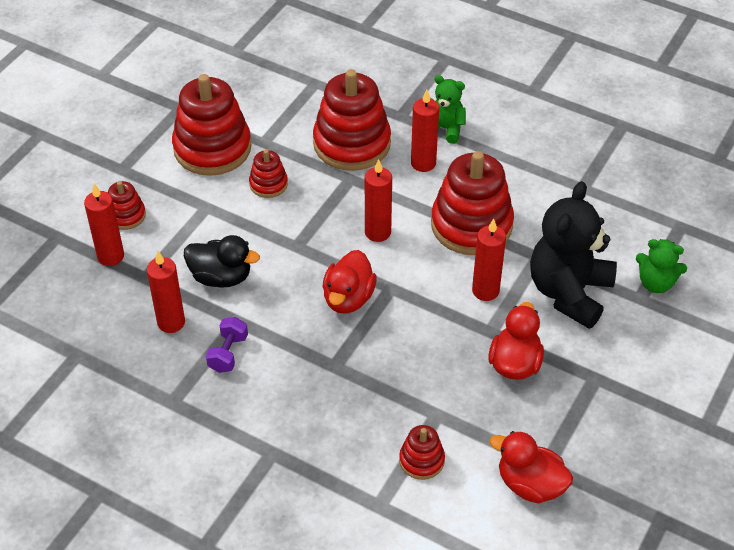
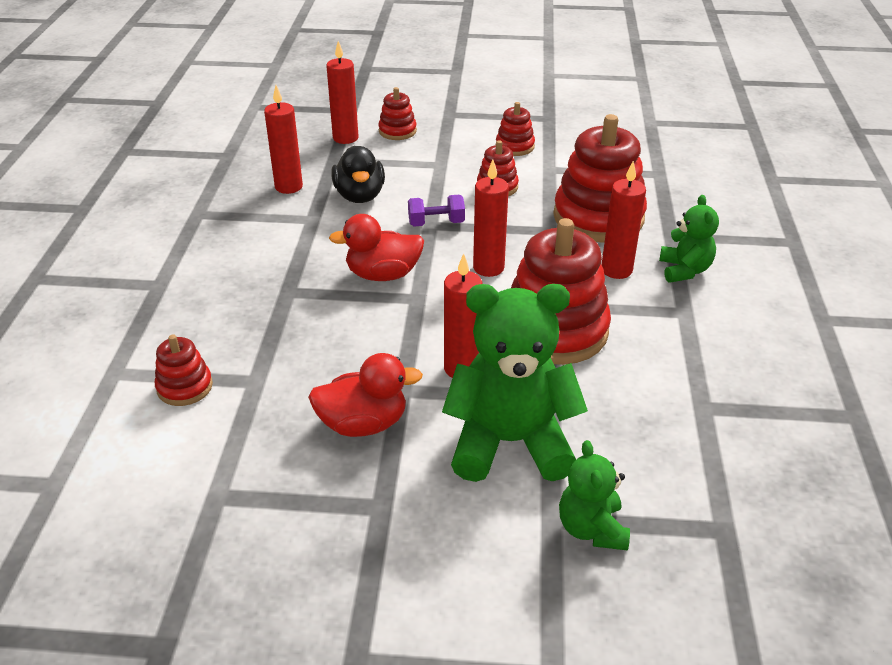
camera: 65 degrees right, 10 degrees down
(212, 148) = (515, 146): red stacking toy -> red stacking toy, size x0.48
(228, 353) = (269, 226): purple dumbbell -> purple dumbbell (436, 223)
(530, 484) = (180, 488): red duck -> none
(569, 292) = (510, 442): black teddy bear -> green teddy bear

